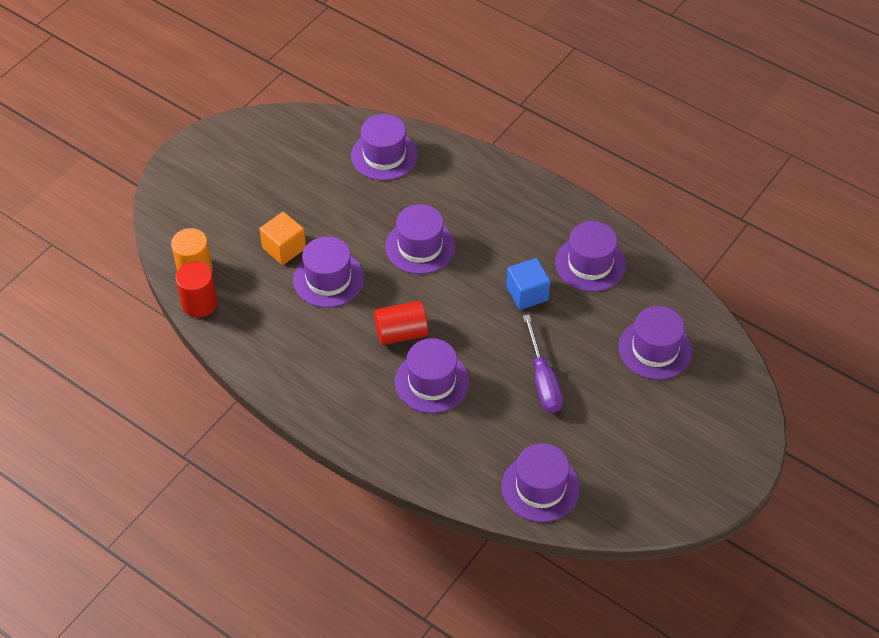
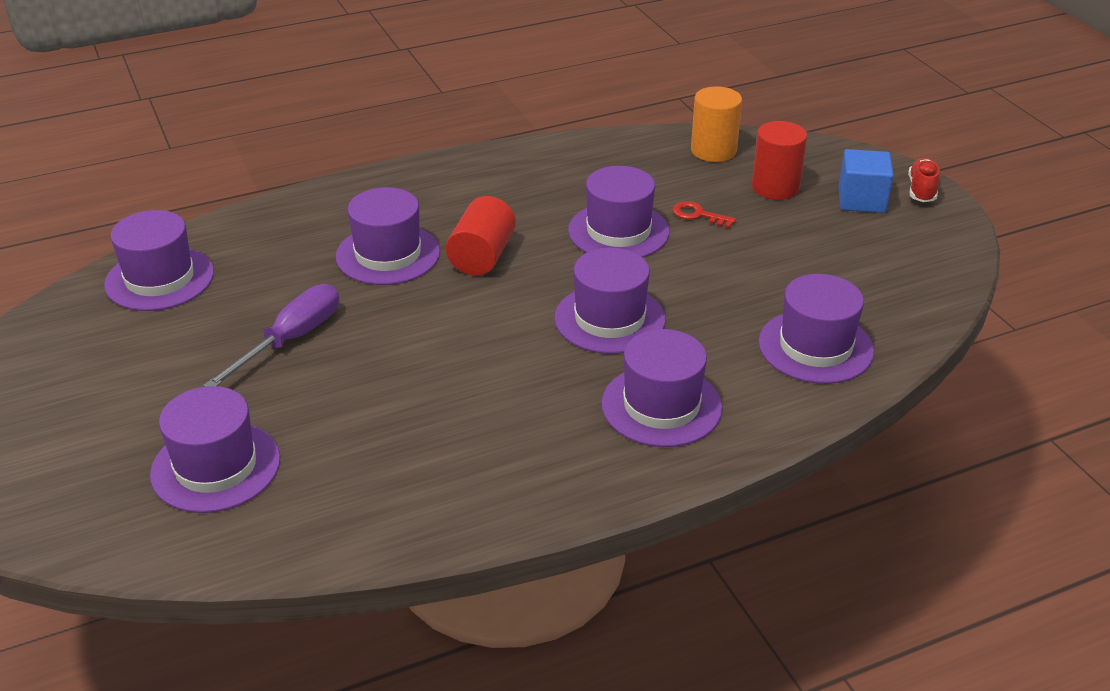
camera: 120 degrees right, 15 degrees down
(186, 154) = (922, 190): none -> red shoe
(199, 303) = (659, 141): red cylinder -> red cylinder (775, 187)
(284, 248) = (698, 215): orange cube -> red key
(527, 293) = (438, 383): blue cube -> blue cube (861, 200)
(543, 380) = (291, 339): purple screwdriver -> purple screwdriver turned 105 degrees clockwise
(590, 263) = (429, 471): purple hat -> purple hat (661, 406)

